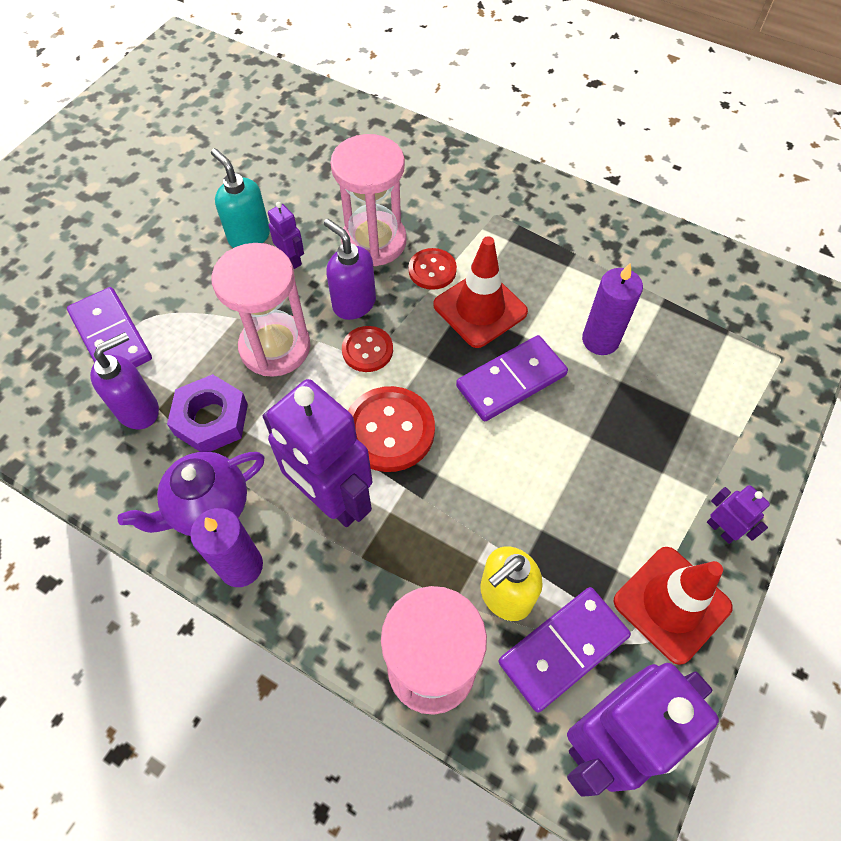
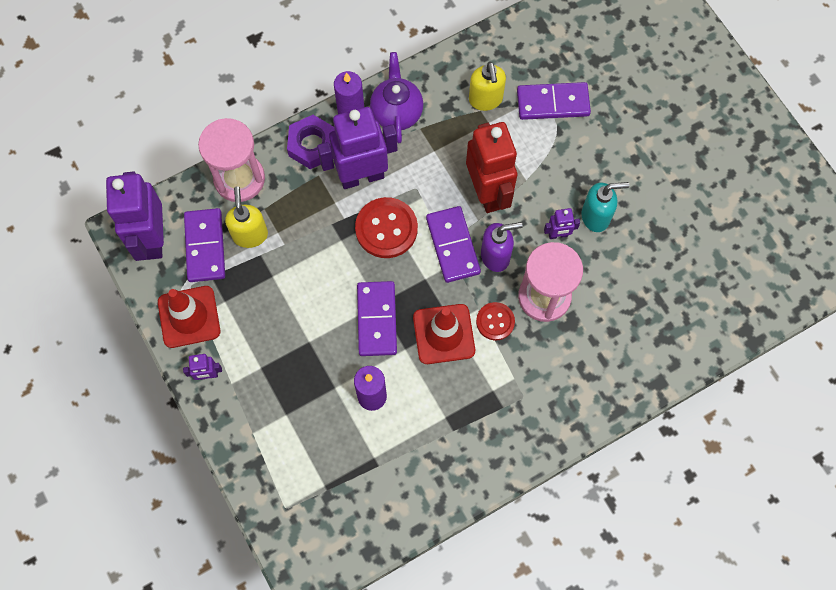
camera: 120 degrees right, 10 degrees up
(139, 410) = (485, 100): purple soap dispenser -> yellow soap dispenser
(211, 419) = (455, 135): purple nut -> purple nut (312, 145)
(275, 347) = (488, 192): pink hourglass -> red robot
(367, 350) = (452, 245): red button -> purple domino

